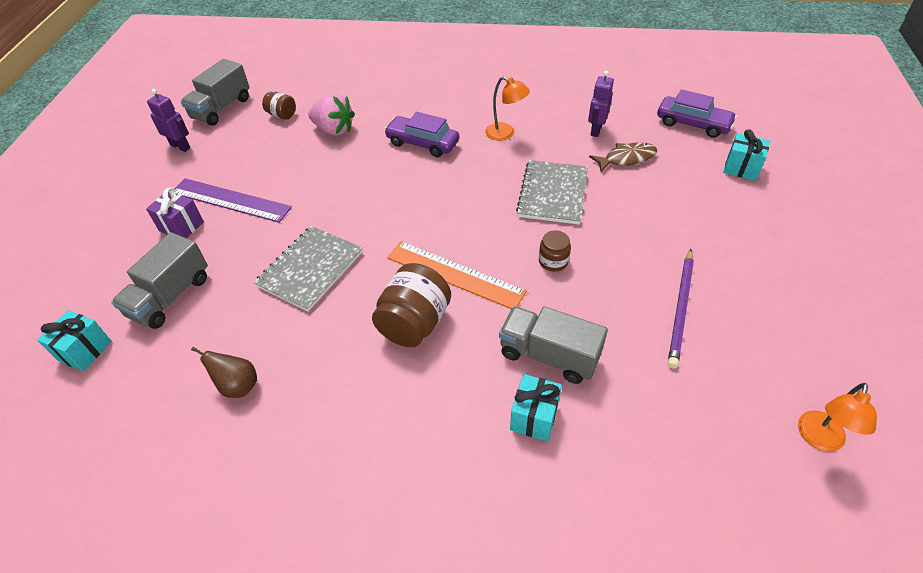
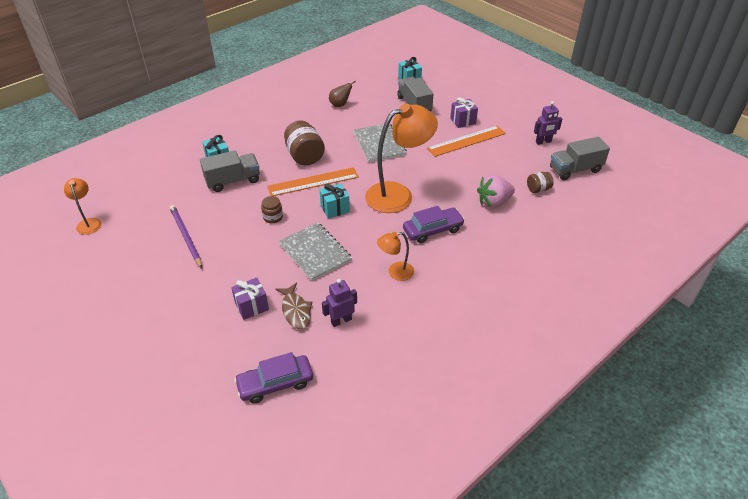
camera: 130 degrees right, 5 degrees down
(221, 108) = (575, 169): grey truck -> grey truck turned 90 degrees counterclockwise
(230, 200) = (466, 141): purple ruler -> orange ruler
(395, 194) = (398, 194): none -> orange lamp
(596, 130) = (341, 320): purple robot -> purple robot turned 90 degrees counterclockwise
(626, 158) = (296, 311): brown fish -> brown fish turned 45 degrees counterclockwise
(664, 185) = (252, 306): none -> purple gift
(741, 168) = (207, 361): turquoise gift -> turquoise gift (335, 209)

